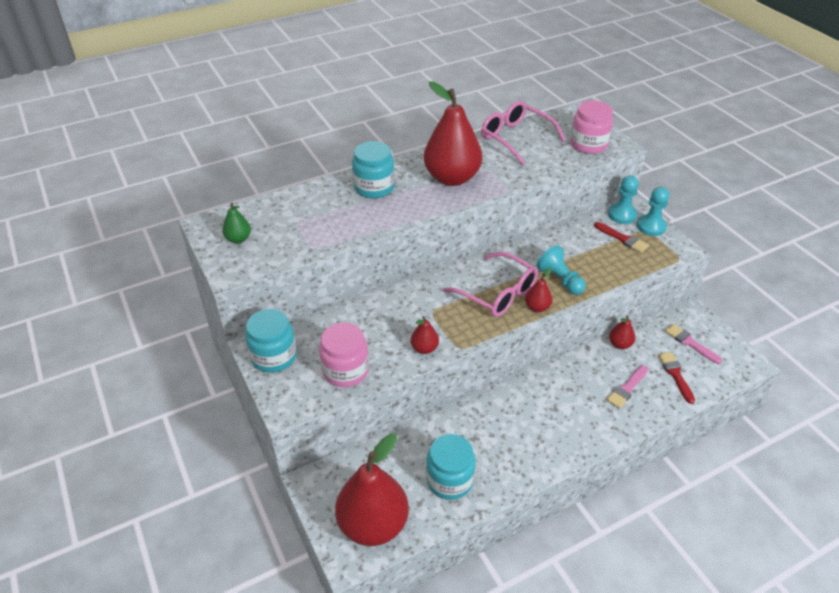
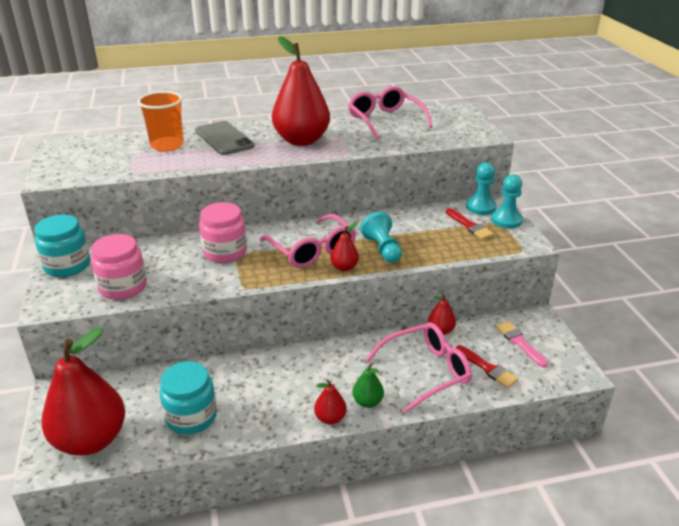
camera: 15 degrees right, 10 degrees down
(238, 239) = (75, 158): green pear -> green pear (367, 402)
(322, 206) = (167, 145): none -> orange cup
(374, 187) = (224, 139): turquoise jar -> grey phone
(424, 348) = (210, 282): red pear -> red pear (330, 418)
(588, 144) = (455, 132): pink jar -> pink jar (225, 252)
(627, 388) = (426, 371): pink brush -> pink glasses
(675, 375) = (488, 368): red brush -> red brush turned 135 degrees clockwise

